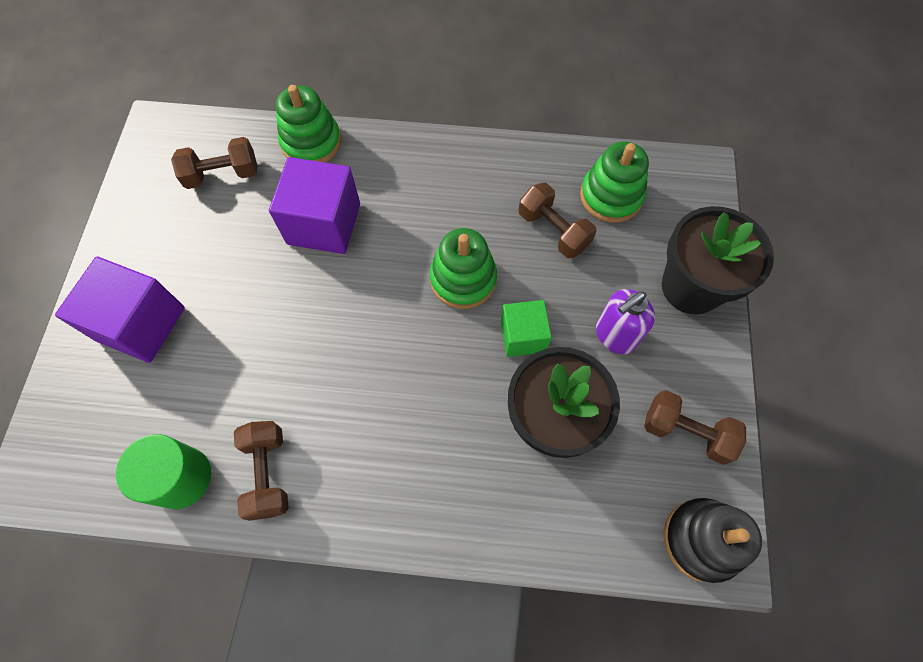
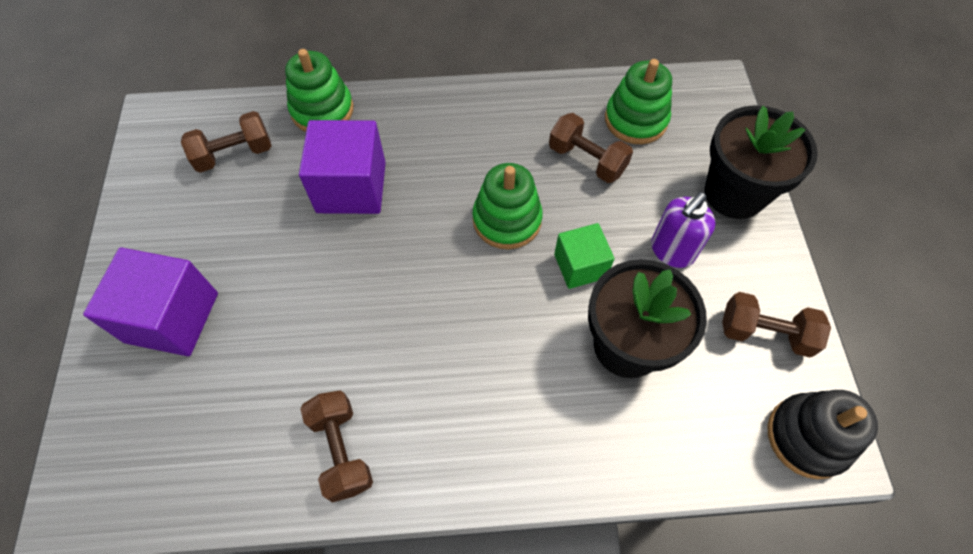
camera: 10 degrees left, 5 degrees down
(181, 477) = (246, 471): green cylinder -> none

